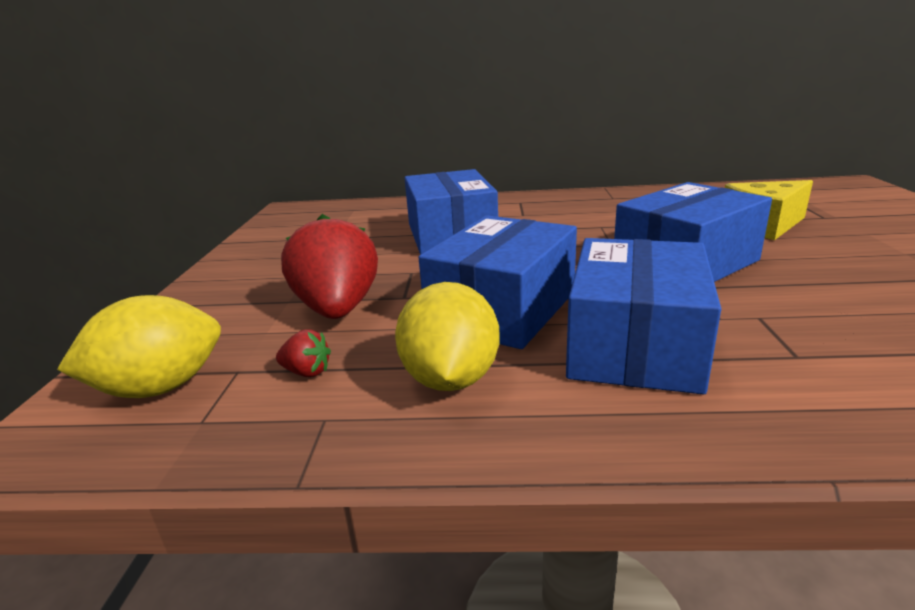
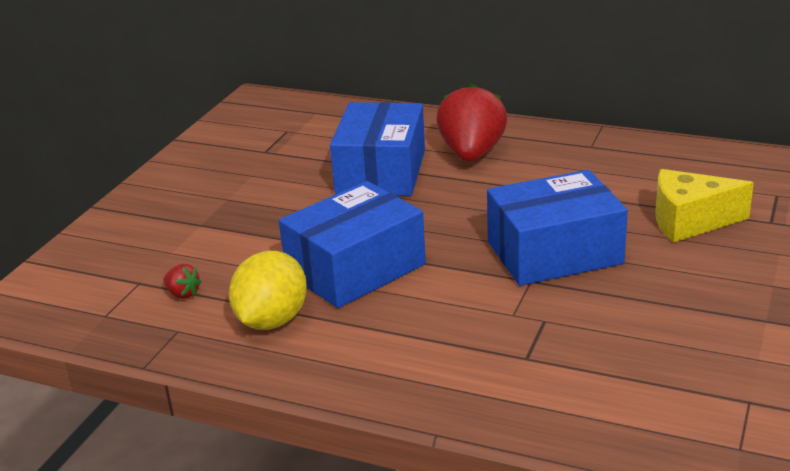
camera: 20 degrees right, 5 degrees up
(160, 388) = (87, 285): yellow lemon -> none
(338, 309) = (232, 242): red strawberry -> red strawberry (471, 154)
(634, 345) = (420, 323): blue box -> none

